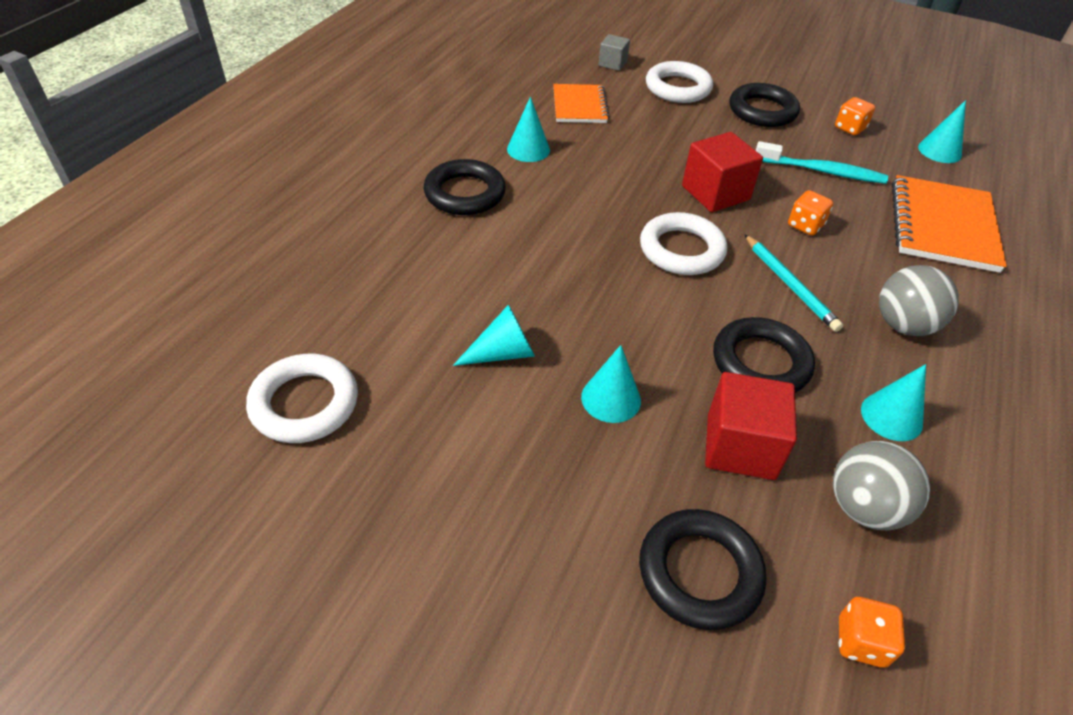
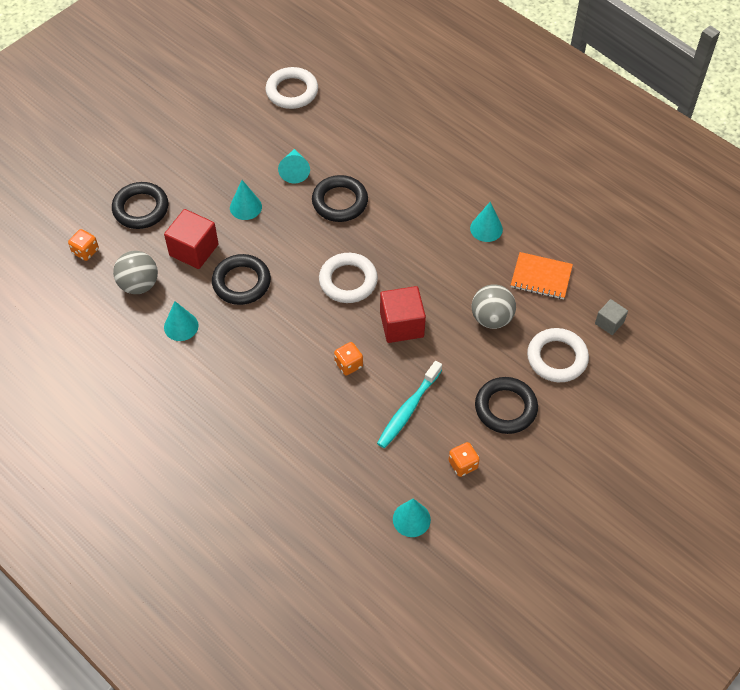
camera: 110 degrees right, 10 degrees up
(465, 193) = (442, 182): black ring -> black ring (340, 202)
(790, 285) = (295, 326): turquoise pencil -> none
(903, 325) = (239, 371): grey ball -> grey ball (491, 318)
(943, 226) = (318, 456): orange notebook -> none

